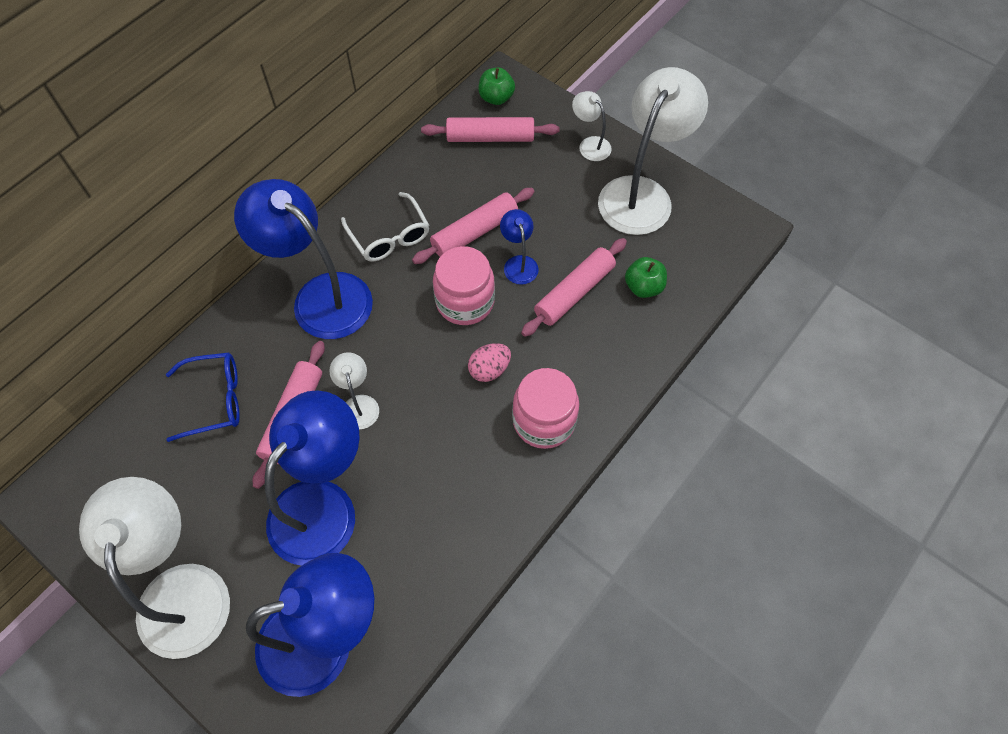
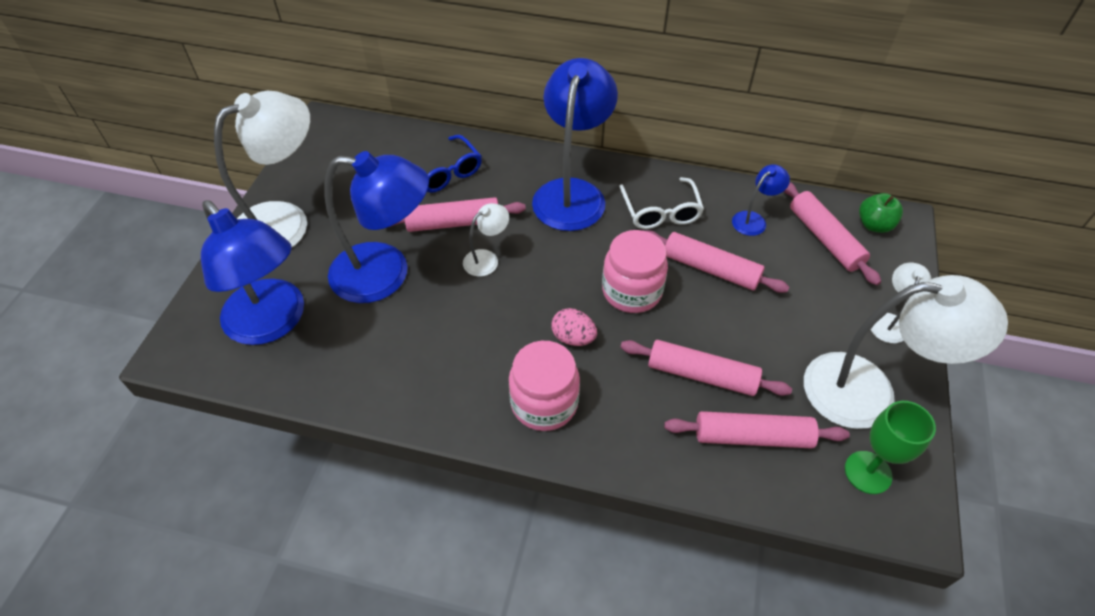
camera: 65 degrees right, 10 degrees down
(389, 236) = (661, 212): white glasses -> white glasses turned 45 degrees counterclockwise
(519, 263) = (702, 316): blue lamp -> blue lamp (754, 220)
(643, 287) = (752, 436): green apple -> pink rolling pin
(703, 232) = (868, 472): none -> green goblet

